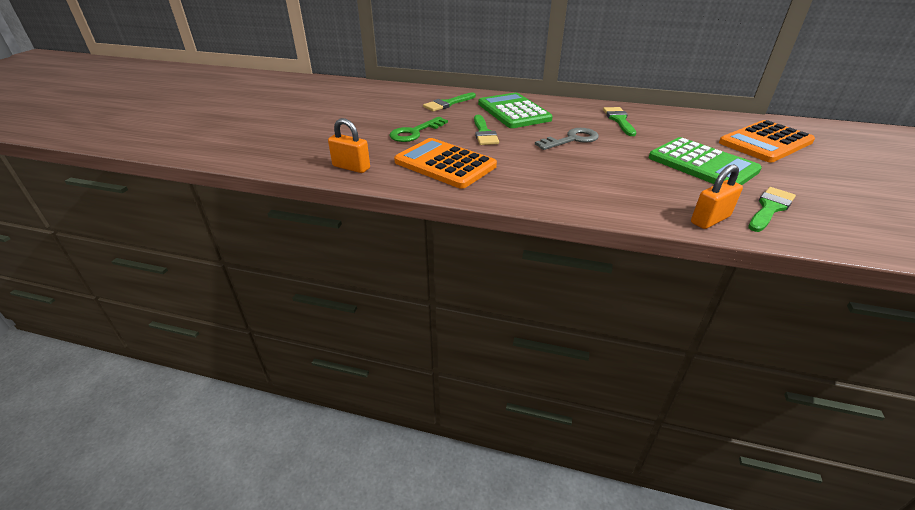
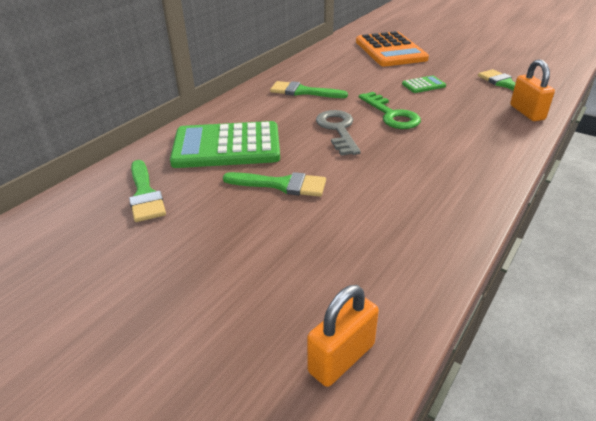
camera: 70 degrees left, 0 degrees up
(415, 132) = (236, 251): green key -> green key (391, 115)
(445, 164) = (368, 241): orange calculator -> none
(702, 164) = (423, 85): green calculator -> green calculator, size x0.44

